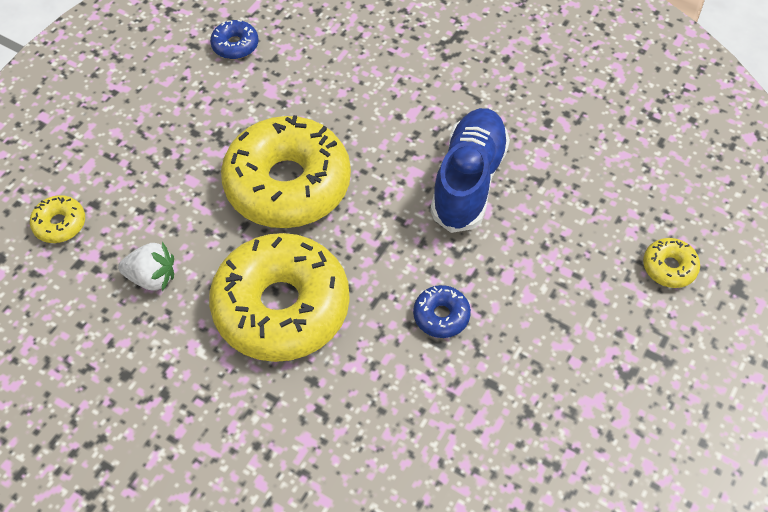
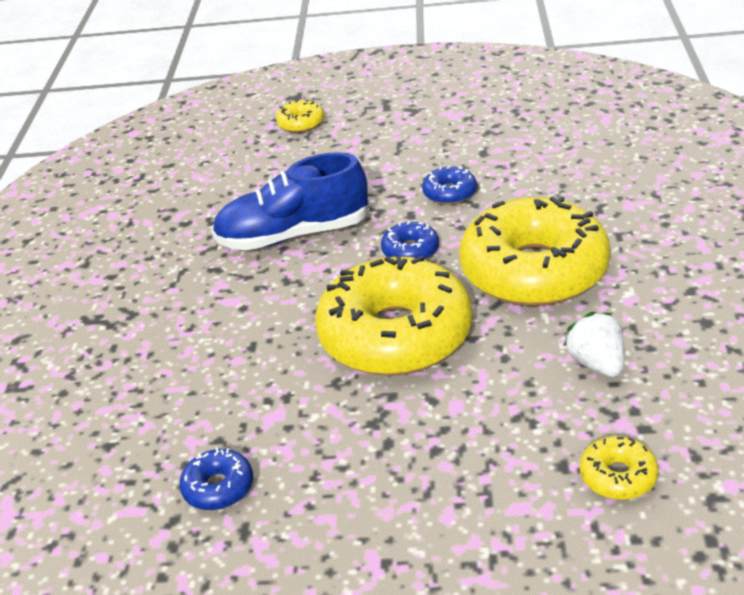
camera: 115 degrees left, 20 degrees down
(380, 244) = (410, 250): none -> blue donut

